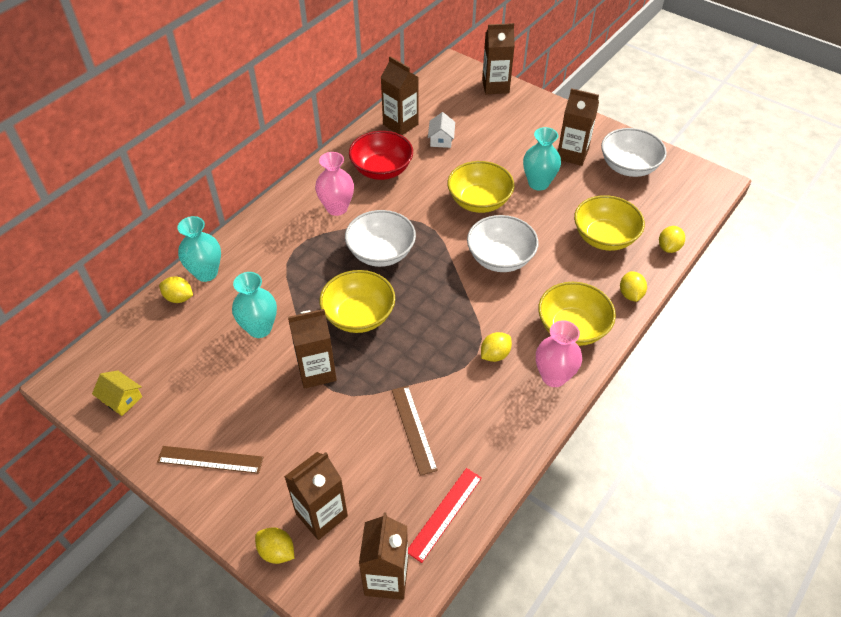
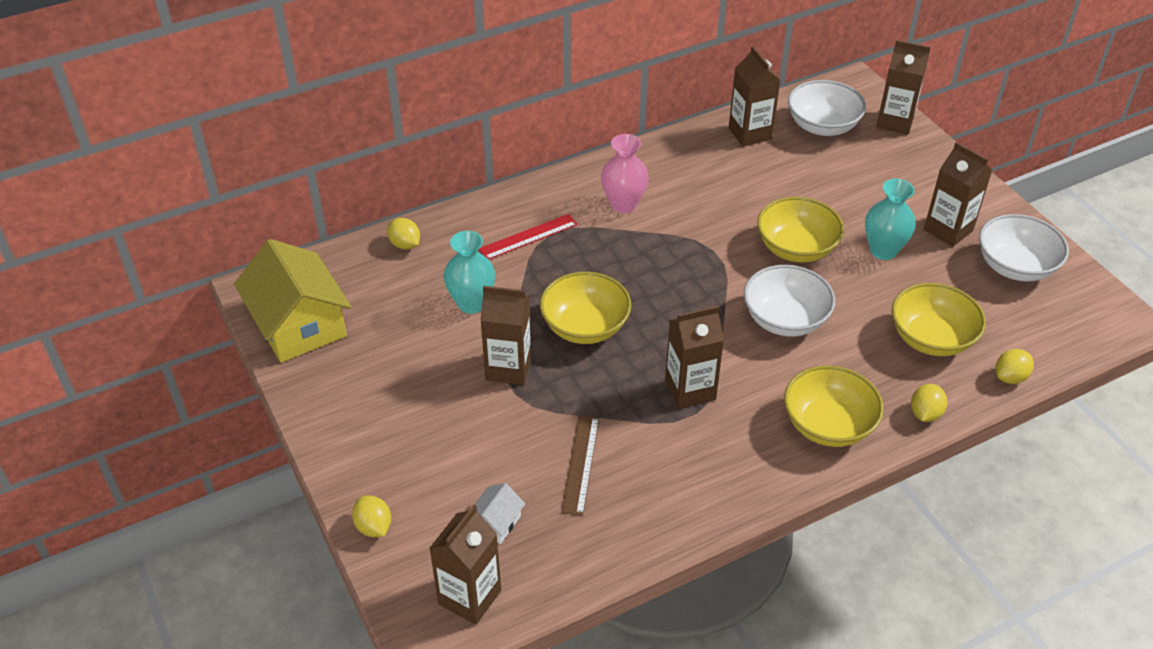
camera: 25 degrees right, 5 degrees down
(121, 399) = (299, 324): yellow house -> yellow house, size x2.30
(206, 273) = (446, 228): turquoise vase -> none
(210, 459) = (354, 414): brown ruler -> none
(321, 515) = (437, 510): brown carton -> brown carton (690, 390)
(381, 253) = (647, 268): white bowl -> white bowl (822, 126)
(382, 169) = (699, 178): red bowl -> none
(441, 139) = (790, 164): white house -> white house (496, 522)
(445, 514) = (566, 561): red ruler -> red ruler (528, 237)
(495, 355) = (717, 421): yellow lemon -> none
(554, 376) = (773, 469): pink vase -> none

